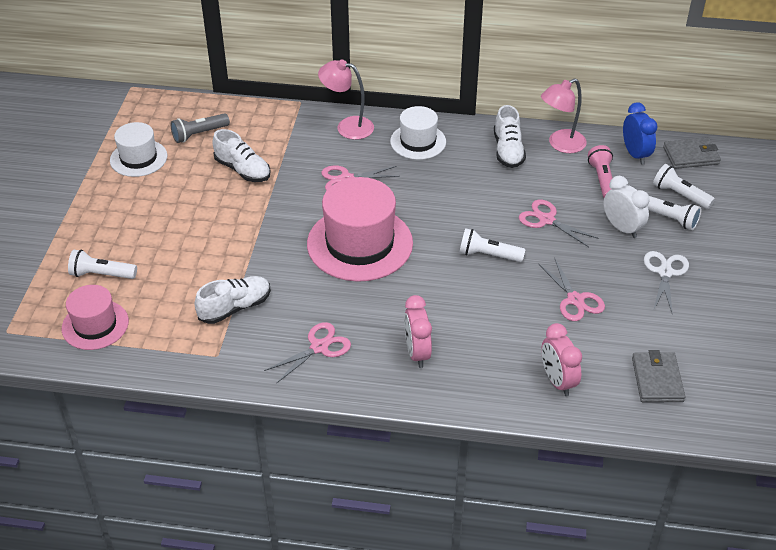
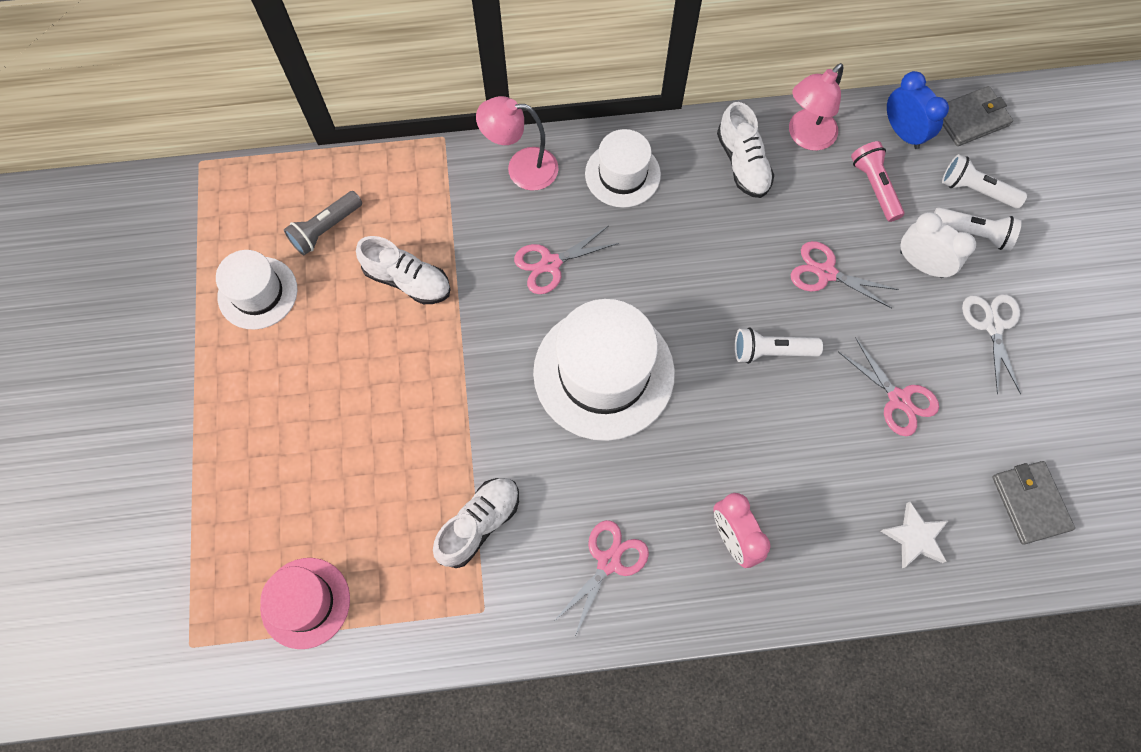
camera: 15 degrees left, 25 degrees up
(101, 274) = (282, 513): white flashlight -> none
(359, 243) = (603, 373): pink hat -> white hat
(557, 381) = (914, 537): pink clock -> white star

